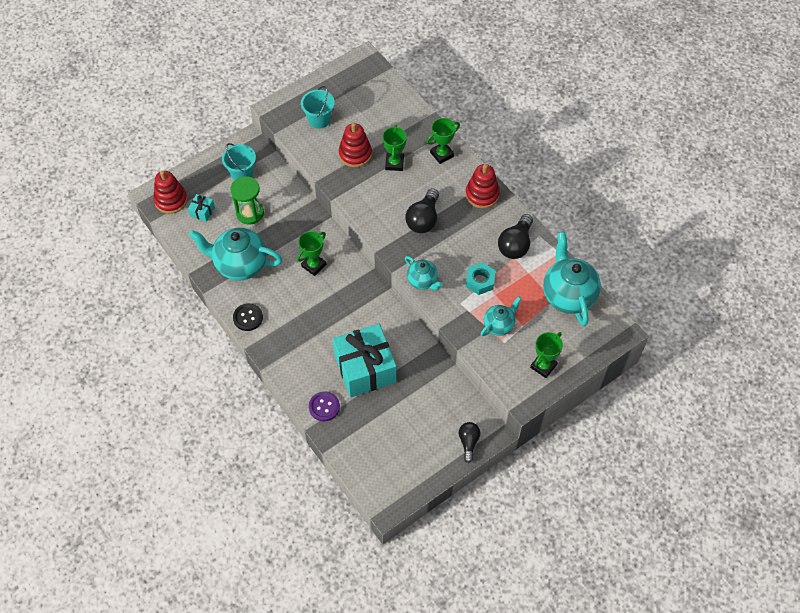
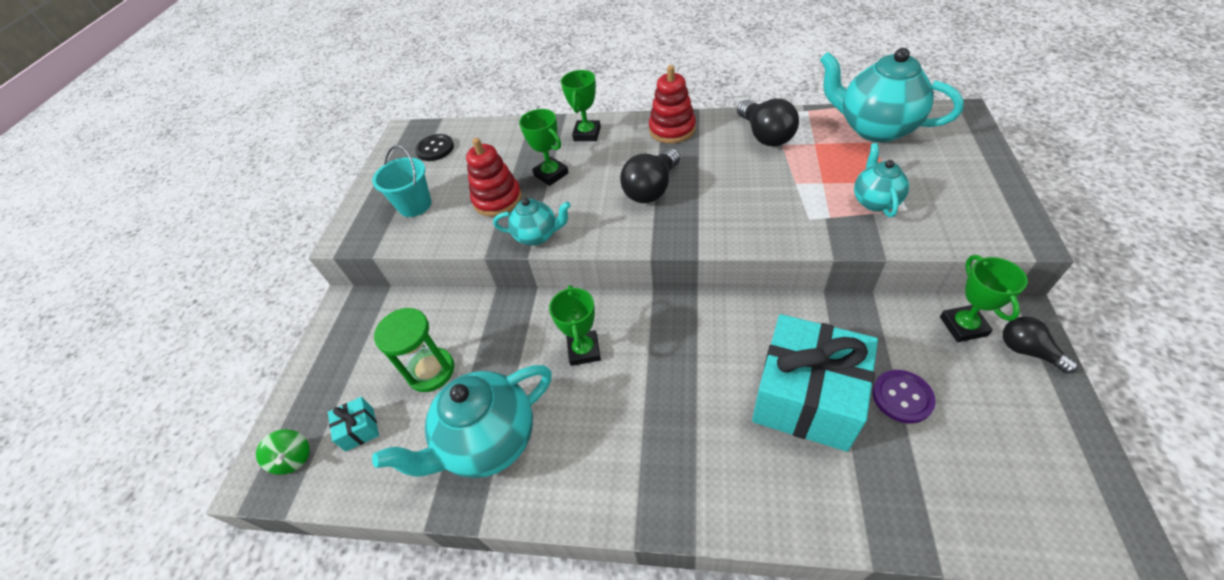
camera: 40 degrees left, 10 degrees down
(171, 200) = (294, 458): red stacking toy -> green spinning top
(242, 173) = (371, 341): turquoise bucket -> none
(248, 317) = (583, 498): black button -> black button (435, 149)
(324, 407) = (842, 503): purple button -> purple button (902, 397)
(422, 281) = (741, 236): turquoise teapot -> turquoise teapot (537, 236)
(423, 219) = (652, 189): black light bulb -> black light bulb turned 60 degrees clockwise
(480, 281) = (790, 186): turquoise nut -> none
(543, 366) = (974, 193): green trophy -> green trophy (963, 326)

